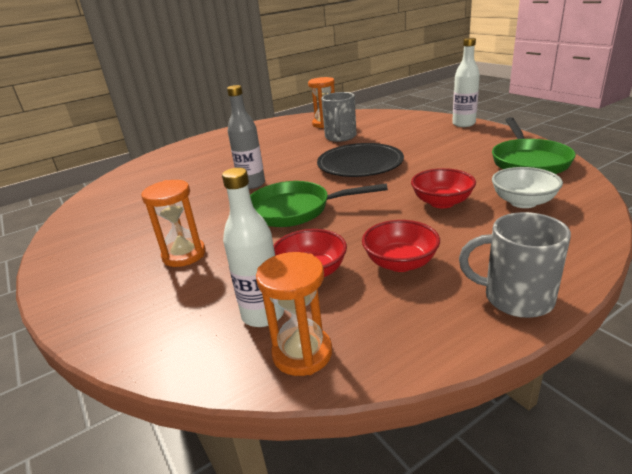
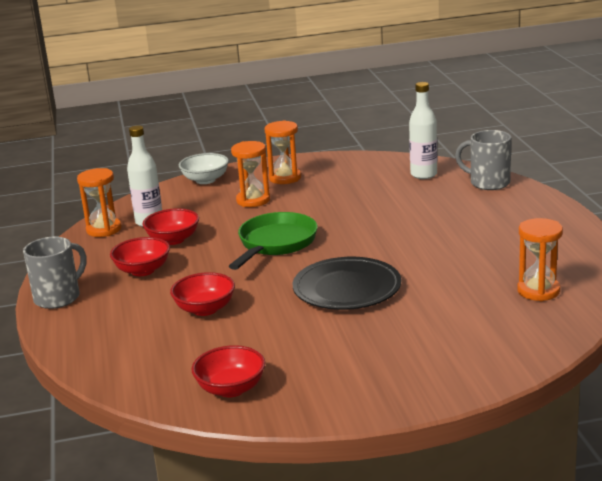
camera: 110 degrees right, 5 degrees down
(113, 254) = (285, 178): none -> orange hourglass
(252, 184) = (360, 229): grey bottle -> none
(340, 137) = (460, 293): grey mug -> grey mug (488, 183)
(463, 124) = (416, 396): white bottle -> white bottle (423, 174)
(523, 202) = (155, 347): white bowl -> white bowl (205, 180)
(528, 161) = (231, 389): green pan -> red bowl

